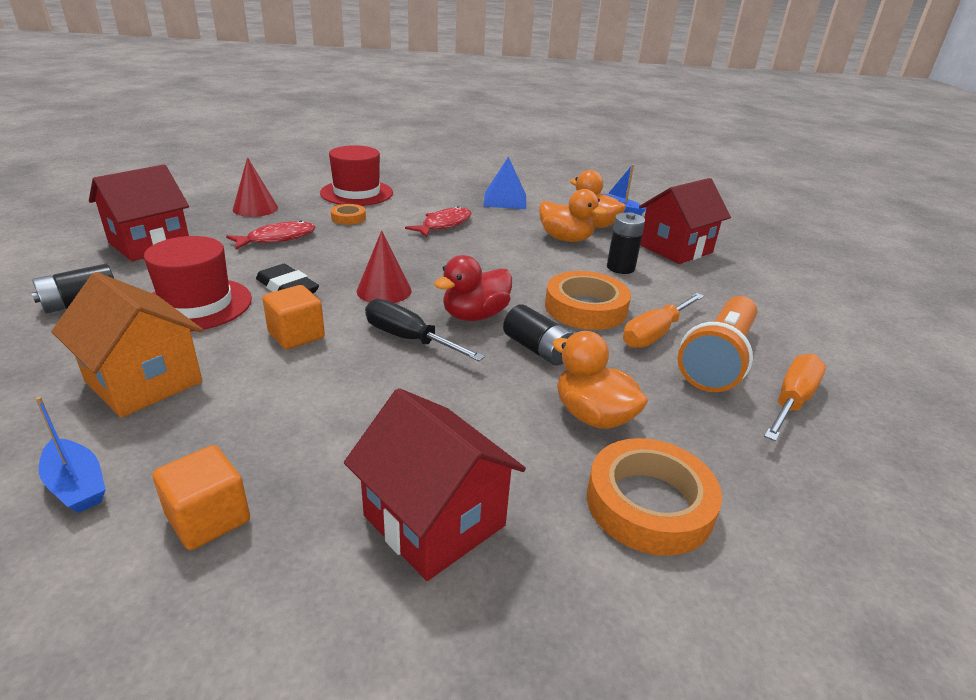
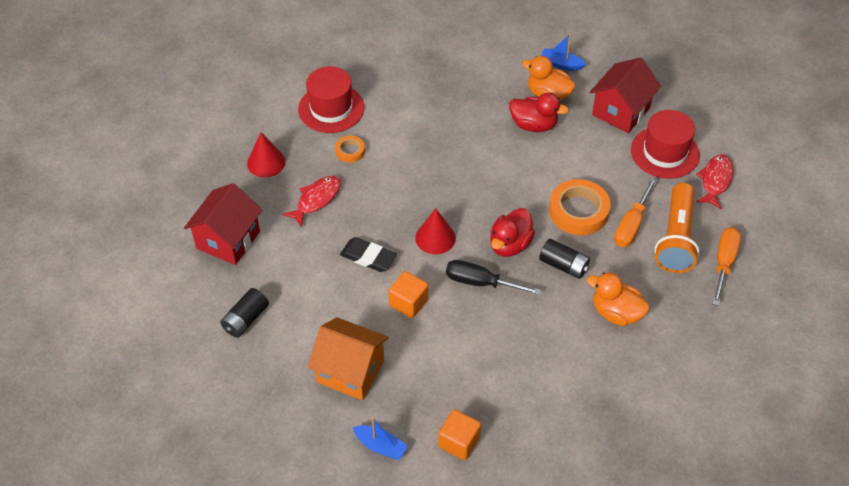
camera: 15 degrees left, 20 degrees up
(196, 304) = (322, 295): red hat -> red hat (665, 152)
(434, 521) = (564, 408): red house -> none
(444, 225) = (431, 136): red fish -> red fish (715, 181)
(505, 200) = (461, 78): blue pyramid -> none
(565, 239) = (534, 125): orange duck -> red duck
(620, 268) = (587, 152): black battery -> none
(649, 503) = (662, 364): orange tape -> none

